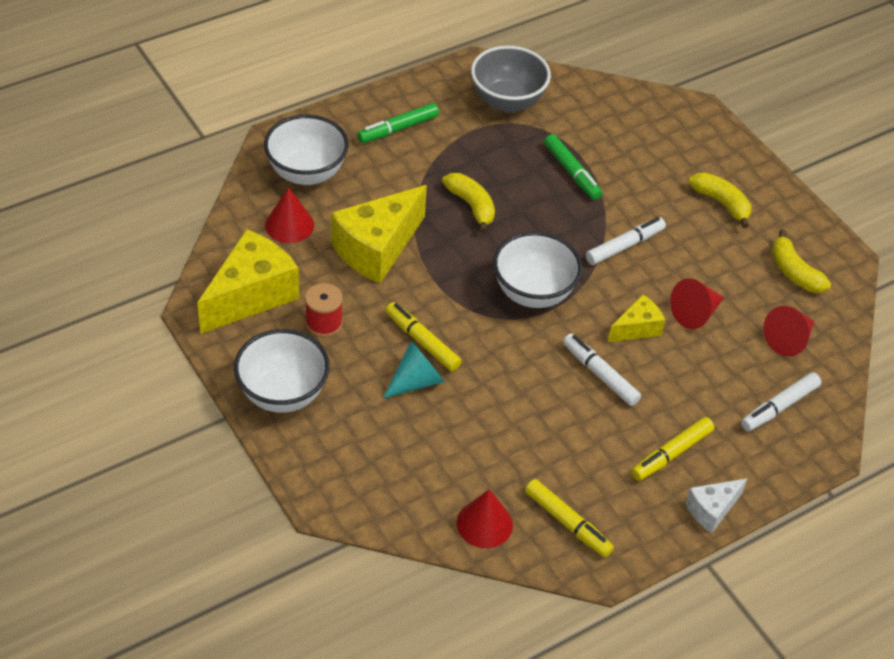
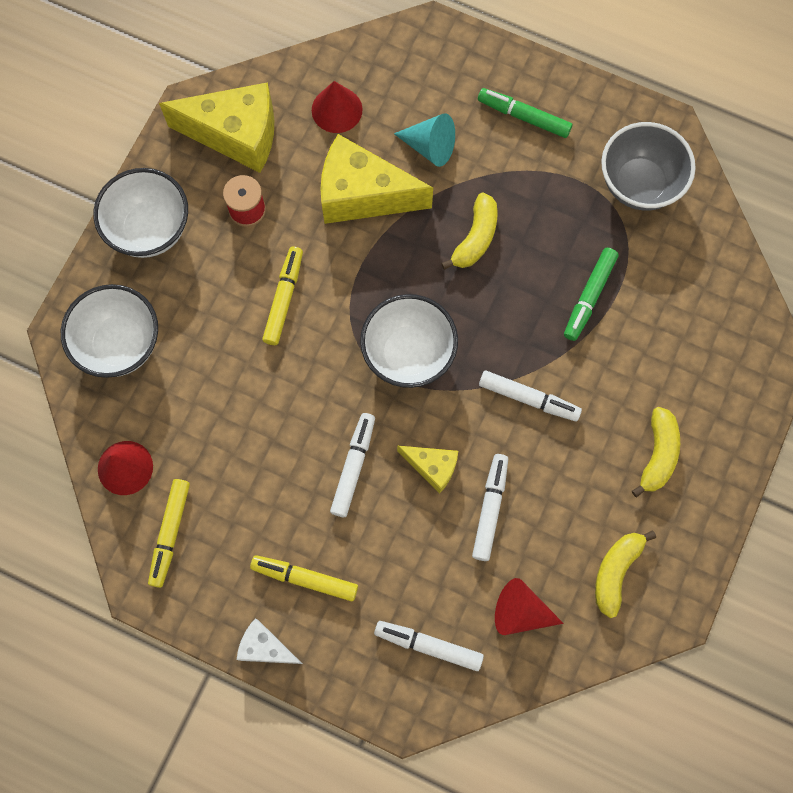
camera: 60 degrees right, 25 degrees up
(306, 173) = (408, 81): white bowl -> white bowl (120, 344)
(416, 381) = (237, 321): turquoise cone -> turquoise cone (430, 146)
(695, 313) = (490, 508): red cone -> white marker

